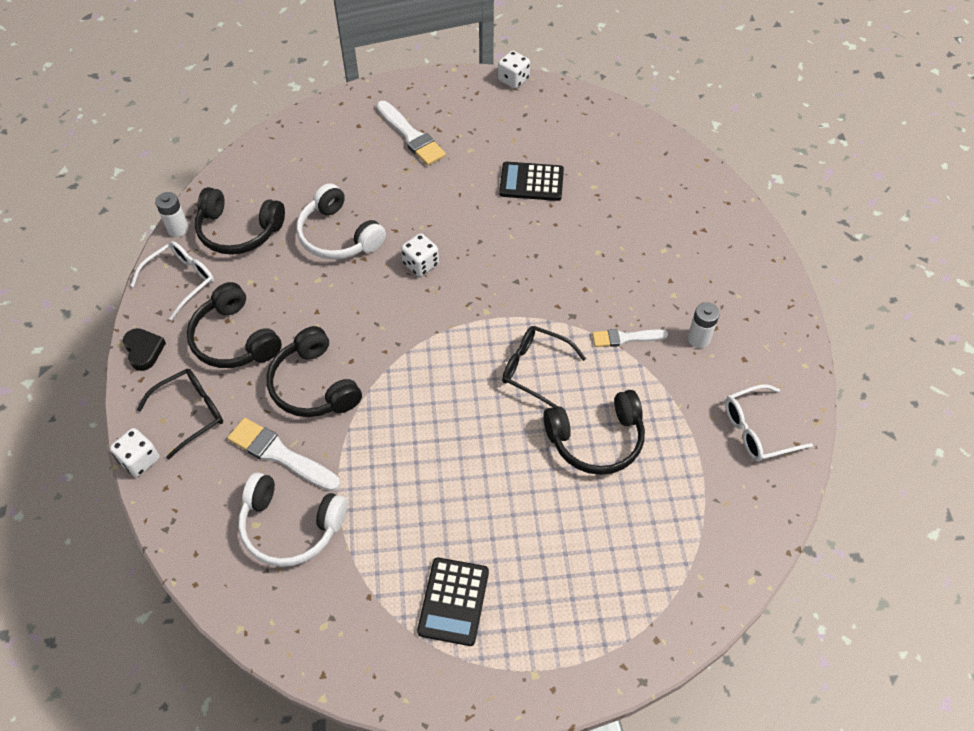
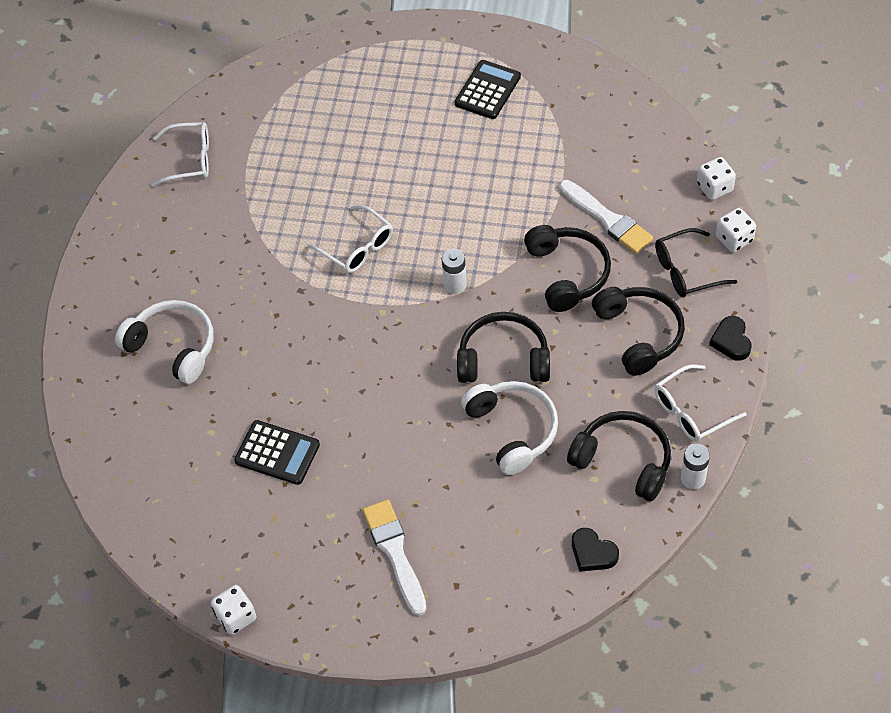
camera: 160 degrees left, 0 degrees up
(256, 163) = (592, 553): none -> black heart
(290, 526) = (606, 163): white headphones -> white headphones (173, 347)
(420, 264) = (432, 377): white dice -> white dice (714, 187)
(535, 369) = (357, 247): black glasses -> white glasses
(596, 440) = (329, 178): black headphones -> black headphones (503, 359)
(625, 338) = (261, 258): white brush -> none
(698, 338) = (194, 244): white battery -> white battery (455, 285)

